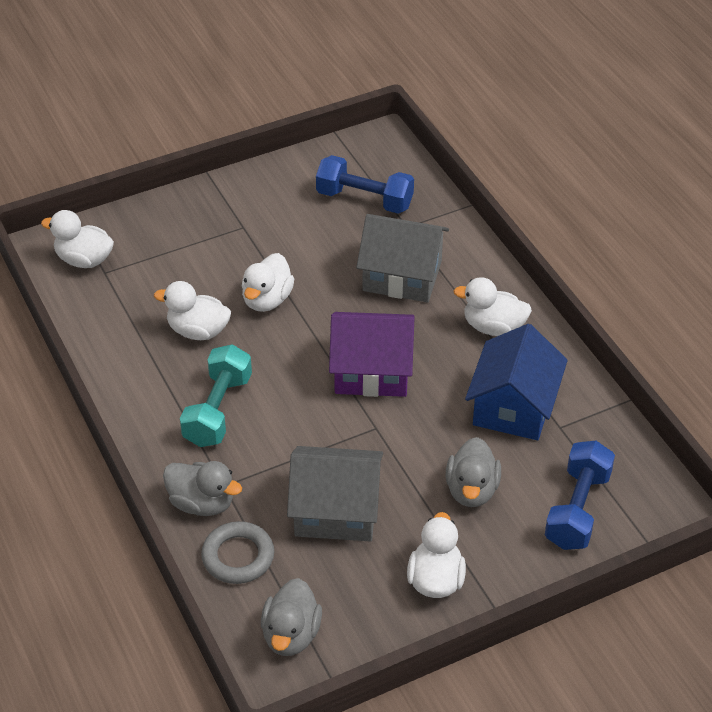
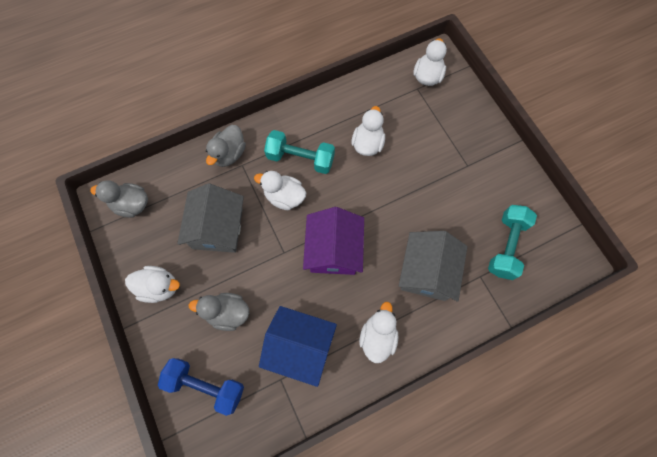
camera: 90 degrees right, 25 degrees up
(238, 556) = (189, 175): grey ring -> none
(267, 300) = (397, 183): white duck -> white duck (284, 197)
(364, 199) = (506, 246): blue dumbbell -> turquoise dumbbell

